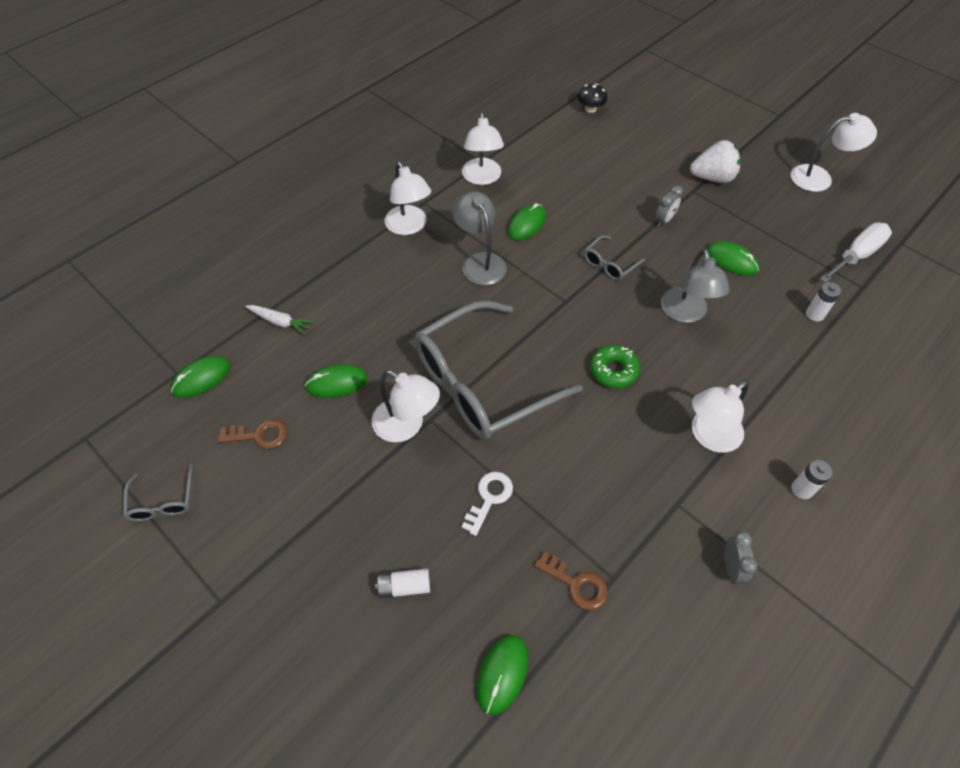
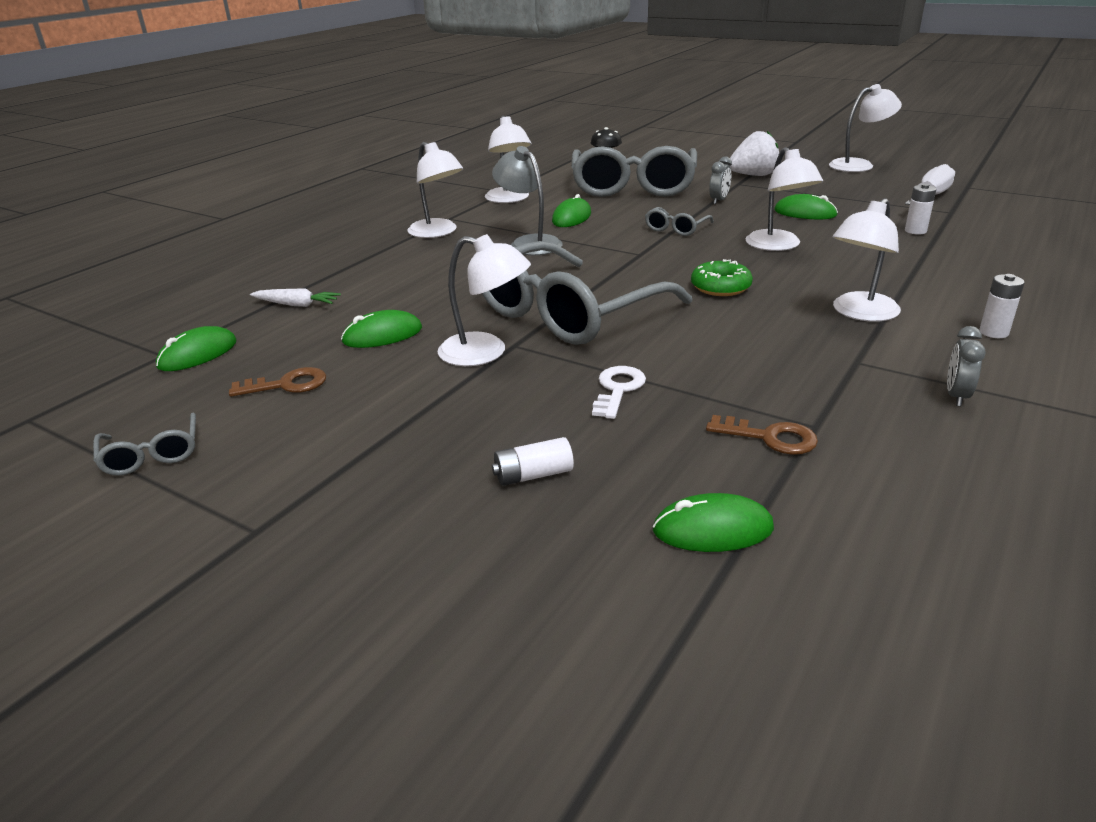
camera: 10 degrees left, 25 degrees down
(502, 674) = (713, 529): green mouse -> green mouse turned 75 degrees clockwise
(596, 177) = (633, 187): none -> grey glasses
(685, 313) = (778, 246): grey lamp -> white lamp
(731, 567) = (956, 396): grey clock -> grey clock turned 150 degrees counterclockwise

